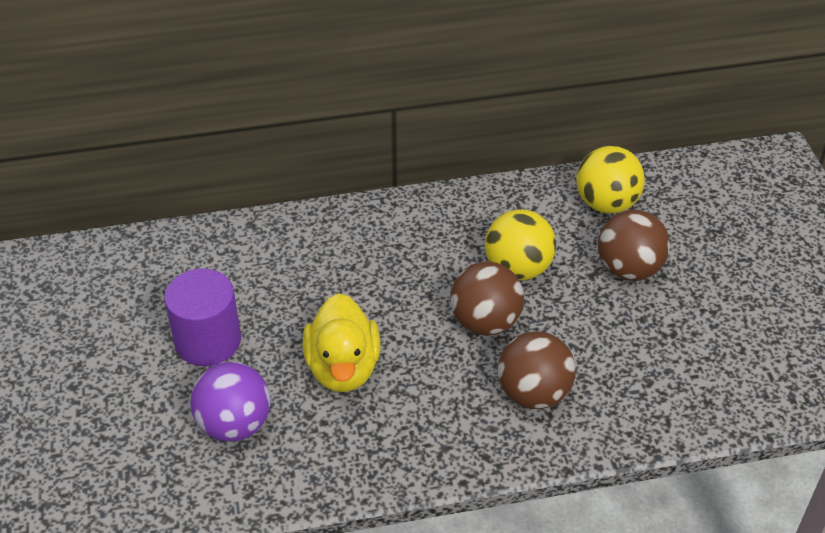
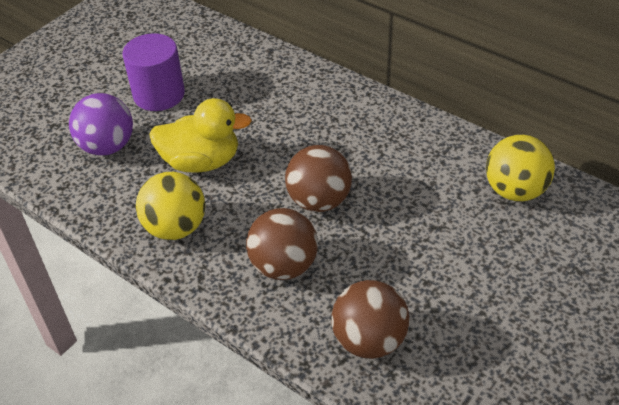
camera: 50 degrees right, 0 degrees up
(343, 368) = (201, 162): yellow duck -> yellow duck turned 135 degrees counterclockwise
(518, 268) = (388, 185): yellow ball -> yellow ball (175, 228)
(629, 269) = (466, 243): brown ball -> brown ball (369, 340)

